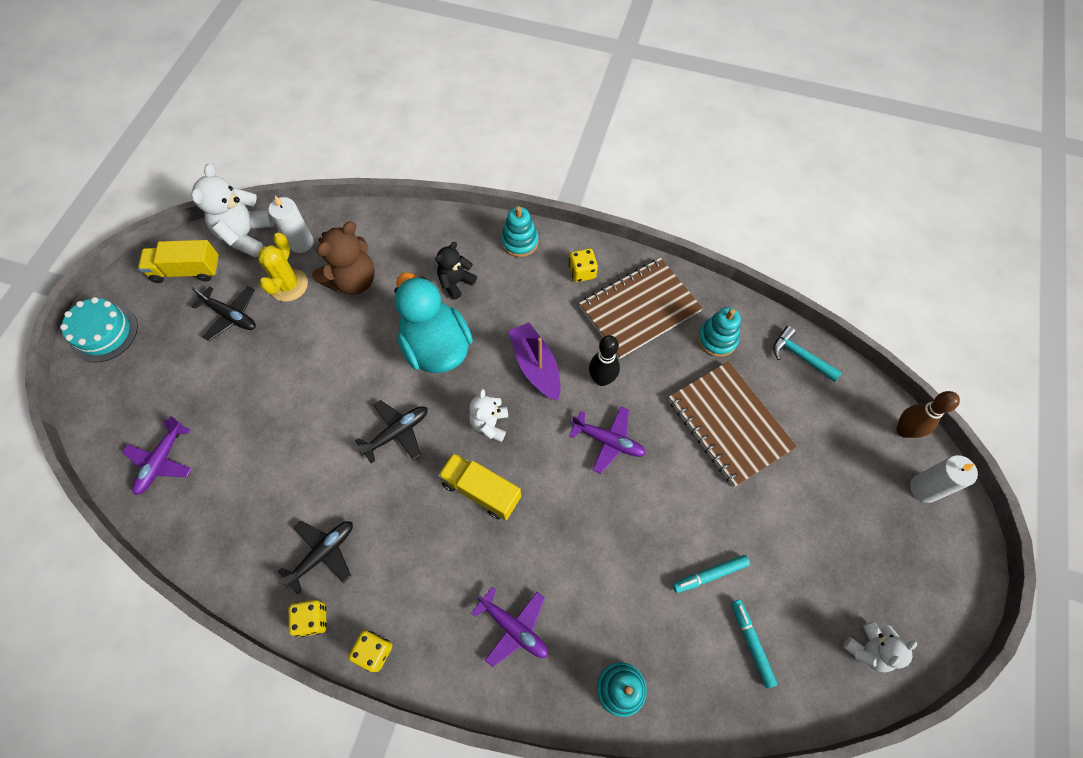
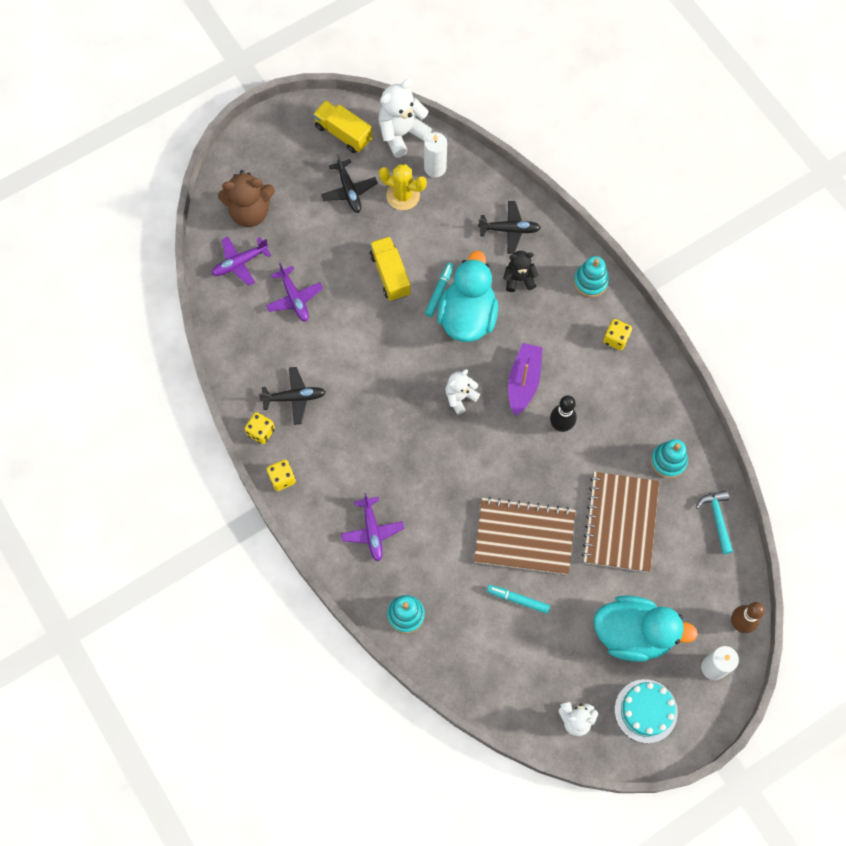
camera: 40 degrees right, 5 degrees up
(104, 333) = (261, 143): turquoise cake -> turquoise cake (646, 711)
(288, 285) = (403, 195): yellow cactus -> yellow cactus turned 60 degrees clockwise
(353, 280) = (449, 224): brown teddy bear -> brown teddy bear (250, 212)
(397, 433) = (396, 356): black plane -> black plane (509, 230)
(481, 490) = (419, 435): yellow truck -> yellow truck (390, 274)
(608, 441) = (528, 469): purple plane -> purple plane (294, 298)
(639, 309) = (632, 397): brown notebook -> brown notebook (524, 537)
(751, 643) = (506, 657): turquoise marker -> turquoise marker (439, 291)
(834, 516) = (633, 633): none -> turquoise duck

